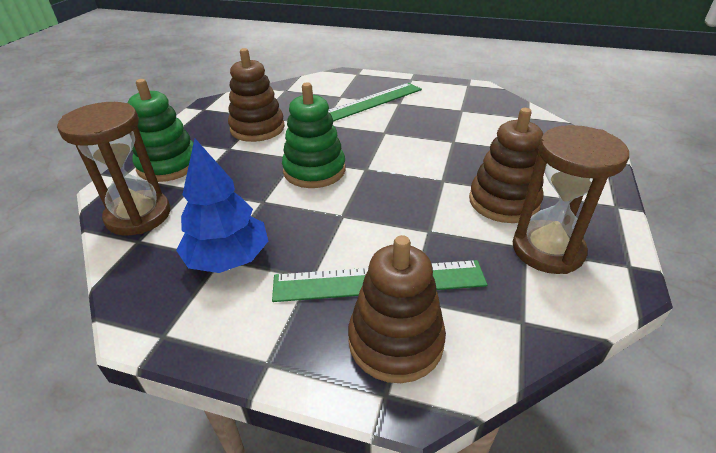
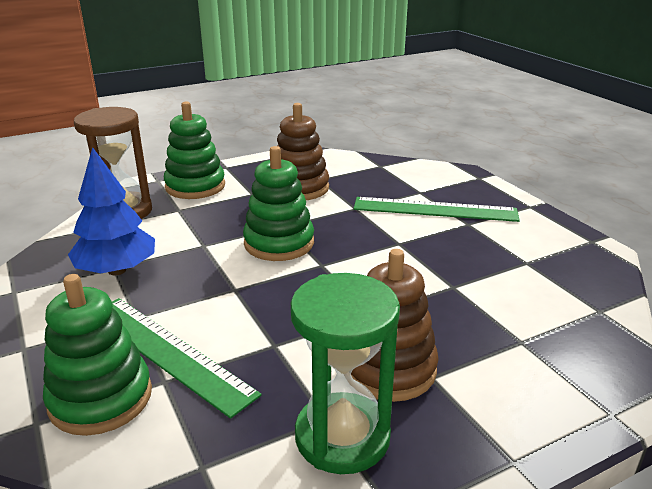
camera: 45 degrees right, 10 degrees down
(395, 341) = (101, 398): brown stacking toy -> green stacking toy
(547, 250) = (342, 436): brown hourglass -> green hourglass

